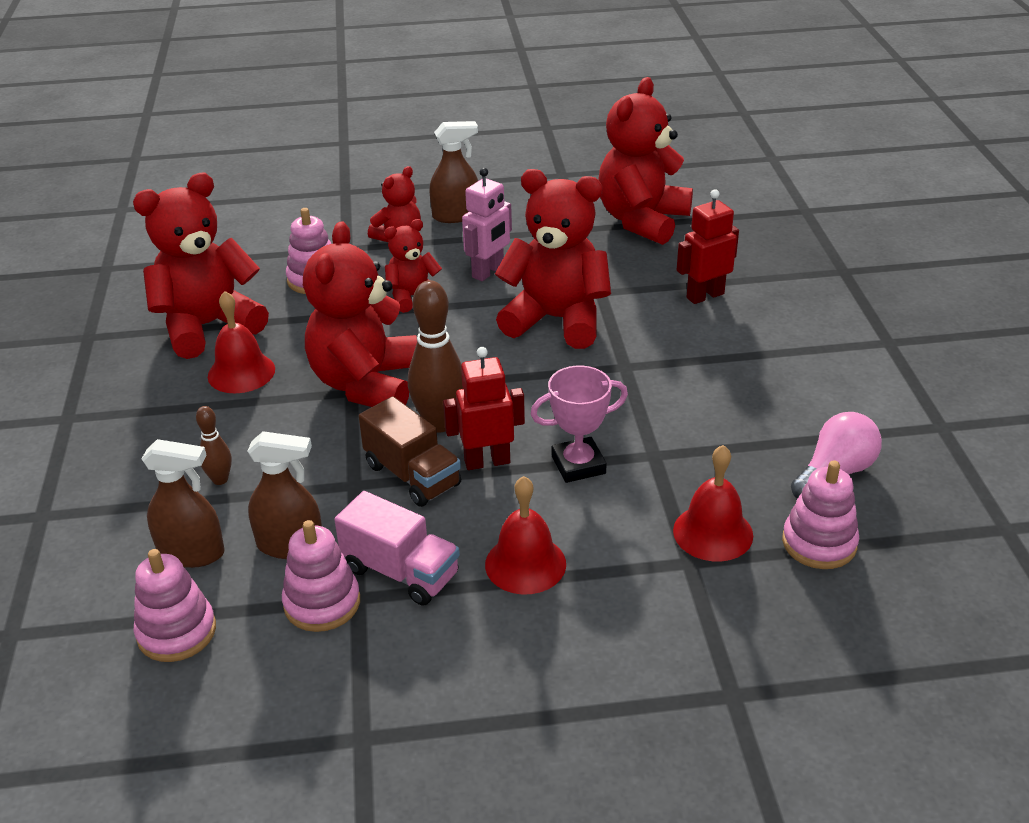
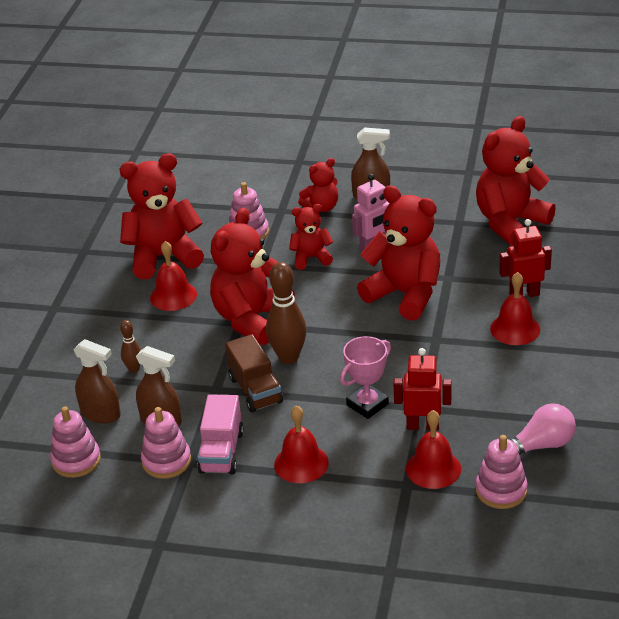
camera: 20 degrees right, 0 degrees up
(401, 572) = (221, 452): pink truck -> pink truck turned 45 degrees clockwise
(487, 461) = (308, 390): red robot -> red robot (422, 425)
(578, 465) = (367, 404): pink trophy -> pink trophy turned 45 degrees counterclockwise
(717, 337) = (515, 329): none -> red bell

